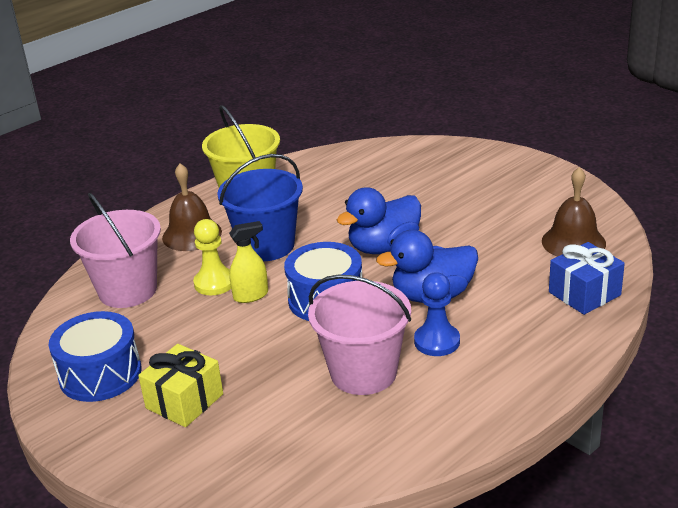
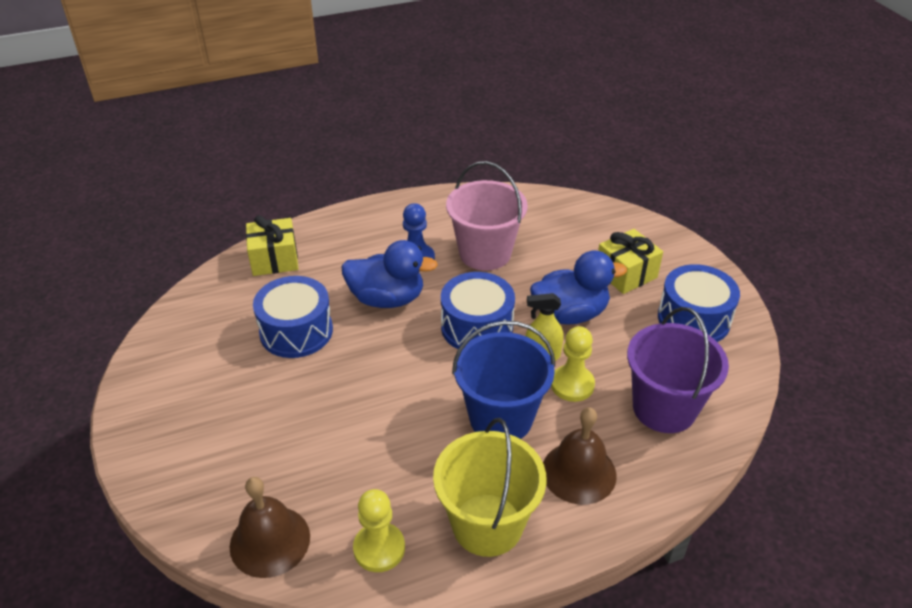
camera: 160 degrees left, 10 degrees up
(128, 290) = (664, 408): pink bucket -> purple bucket
(312, 169) = (379, 548): none -> yellow pawn
(384, 247) = (387, 368): blue duck -> blue duck (570, 314)
(489, 247) = (296, 331): none -> blue drum
(573, 242) = (224, 309): brown bell -> brown bell (270, 541)
(584, 294) = (274, 259): blue gift -> yellow gift

